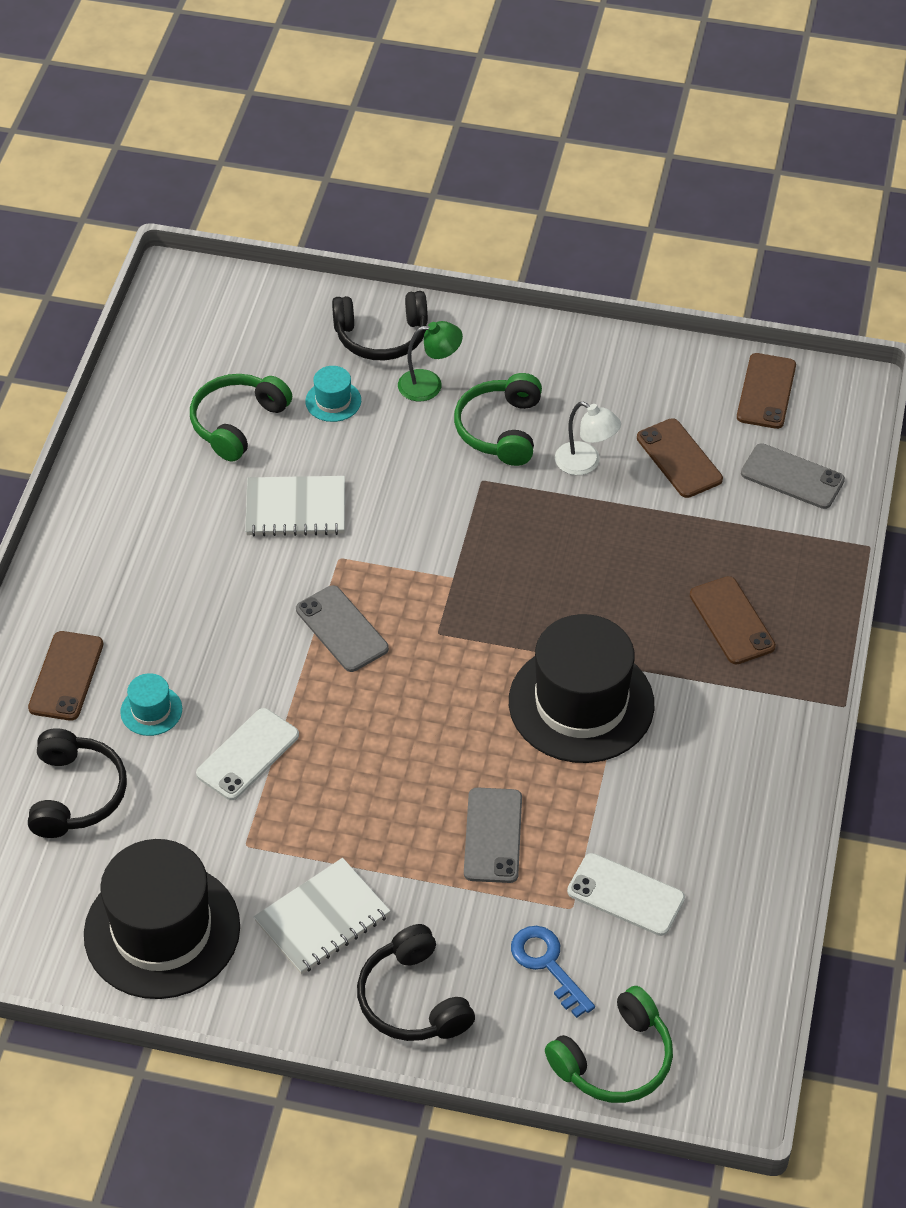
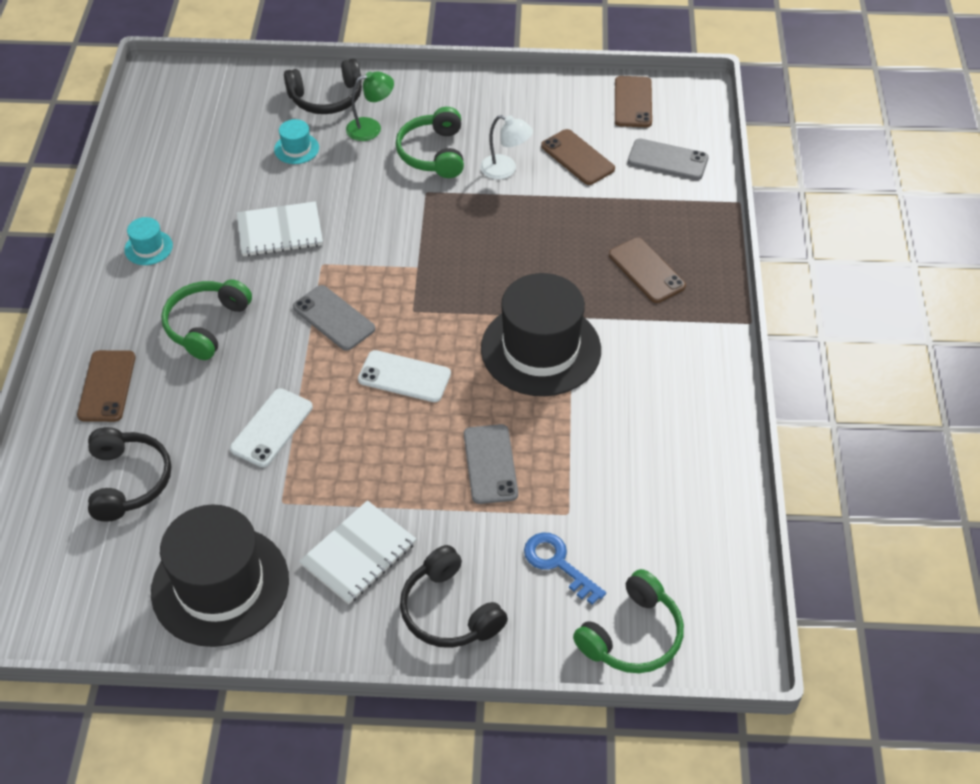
camera: 10 degrees left, 0 degrees up
(151, 710) = (184, 404): turquoise hat -> turquoise hat (148, 248)
(237, 423) = (222, 174): green headphones -> green headphones (206, 325)
(626, 895) = (610, 496): white phone -> white phone (404, 376)

